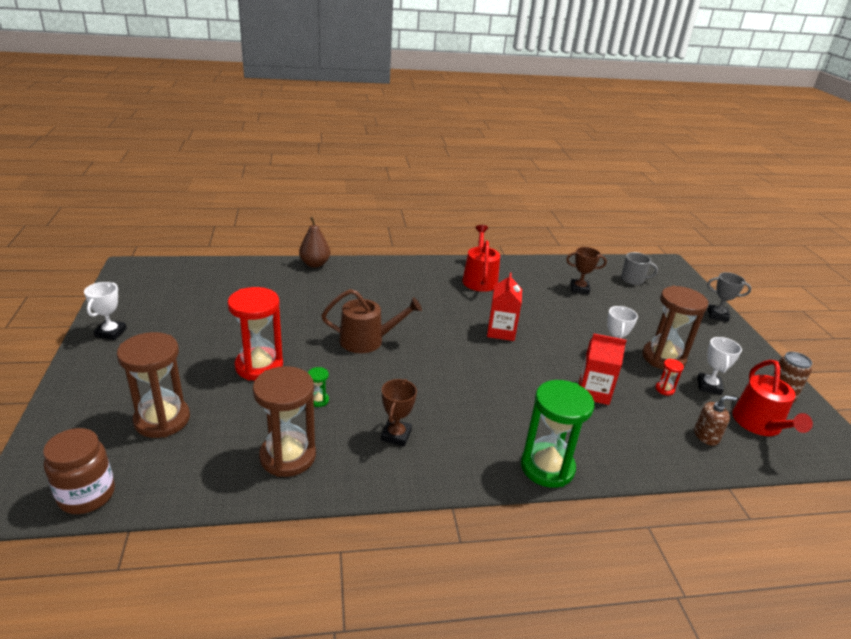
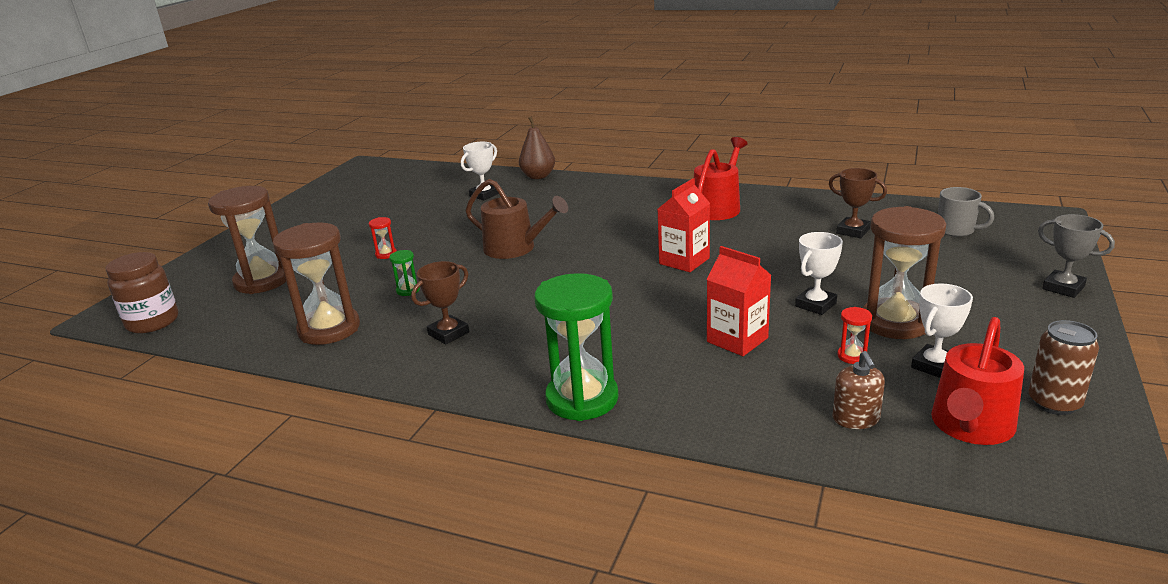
camera: 35 degrees right, 5 degrees down
(111, 332) = (295, 212): white trophy -> white trophy (484, 195)
(259, 366) = (386, 254): red hourglass -> red hourglass, size x0.41
(706, 436) = (856, 419): brown soap dispenser -> brown soap dispenser turned 60 degrees clockwise

